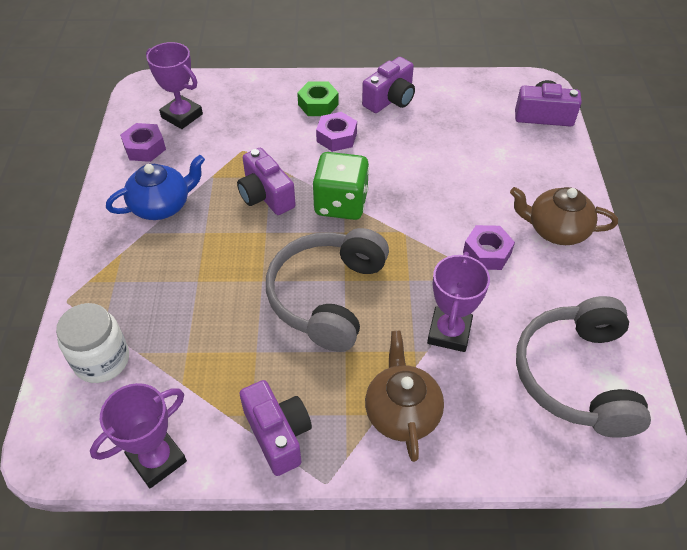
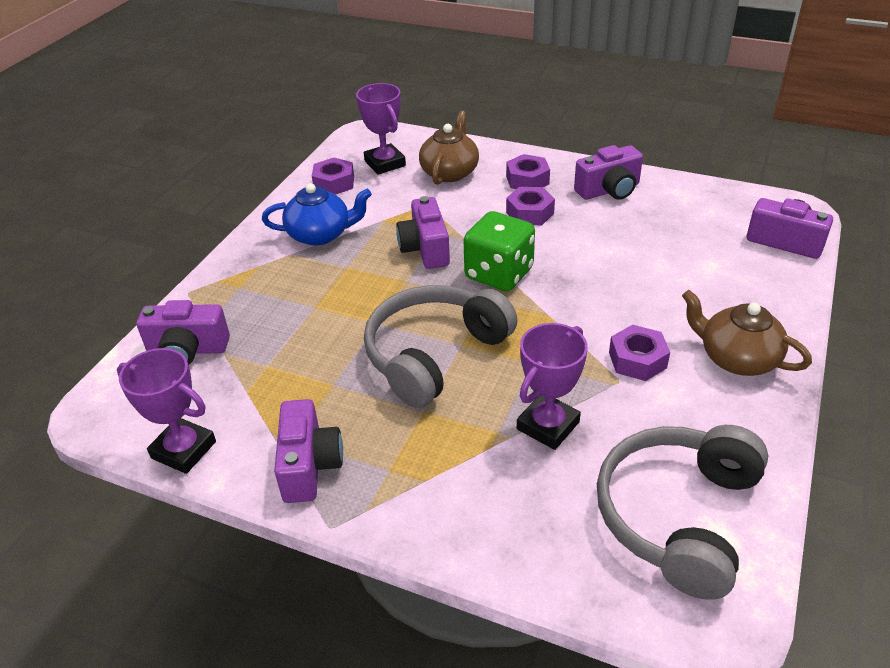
camera: 25 degrees right, 10 degrees down
(102, 360) = (188, 350): white jar -> purple camera
(157, 459) = (184, 450): purple trophy -> purple trophy turned 45 degrees clockwise
(318, 104) = (527, 180): green nut -> purple nut
(402, 411) = (450, 486): brown teapot -> brown teapot (450, 172)

